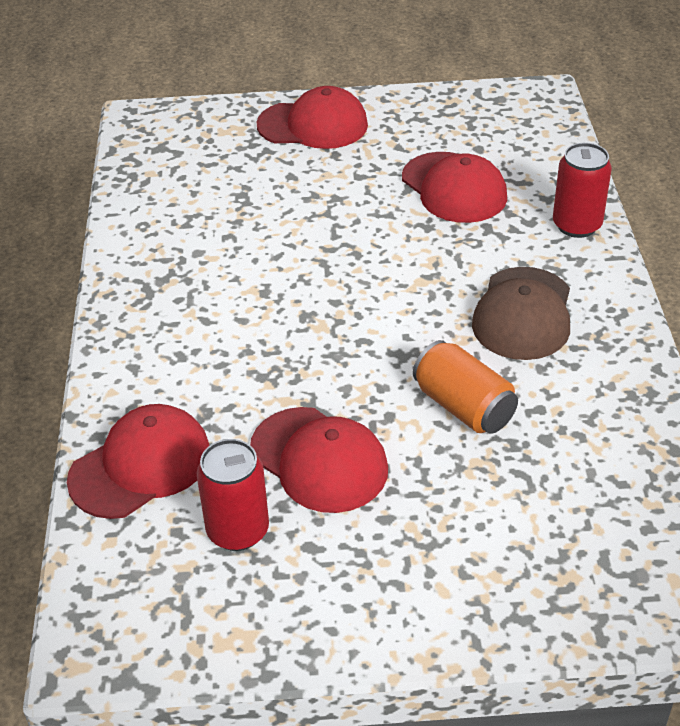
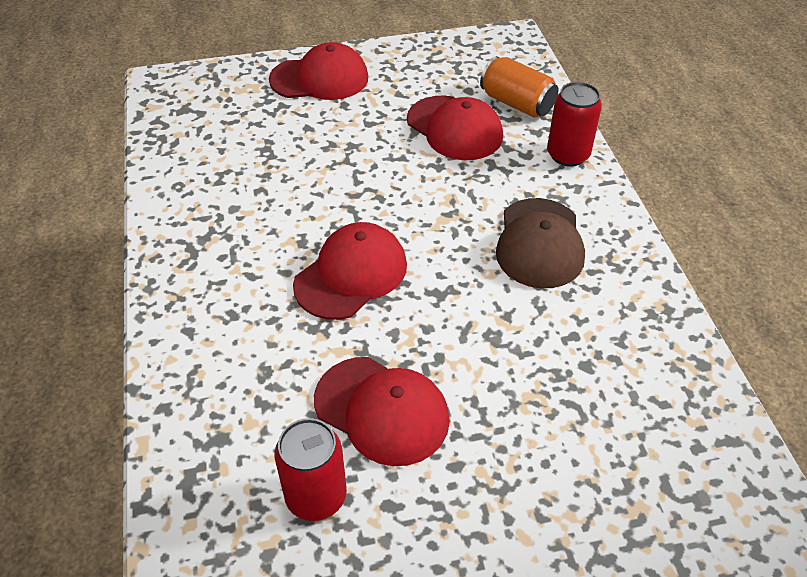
camera: 10 degrees left, 5 degrees up
(141, 466) = (210, 436): red cap -> red cap (351, 274)
(463, 407) = (505, 341): orange can -> orange can (516, 103)

